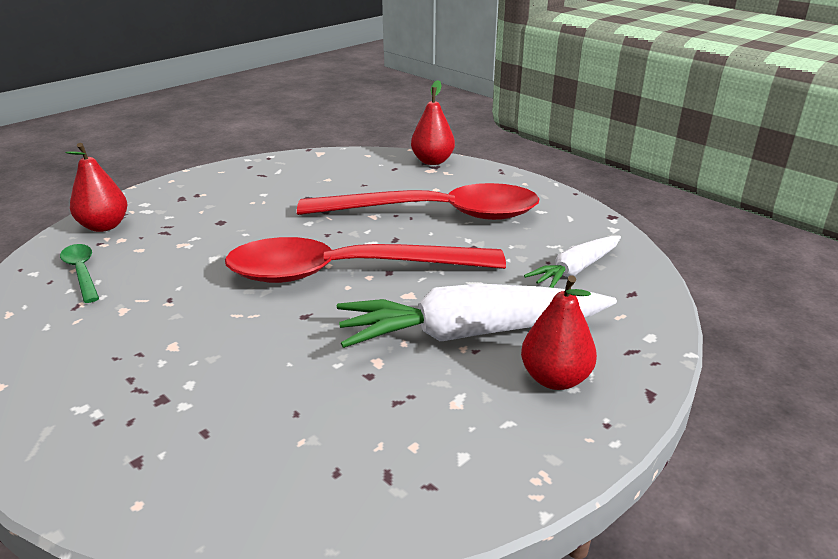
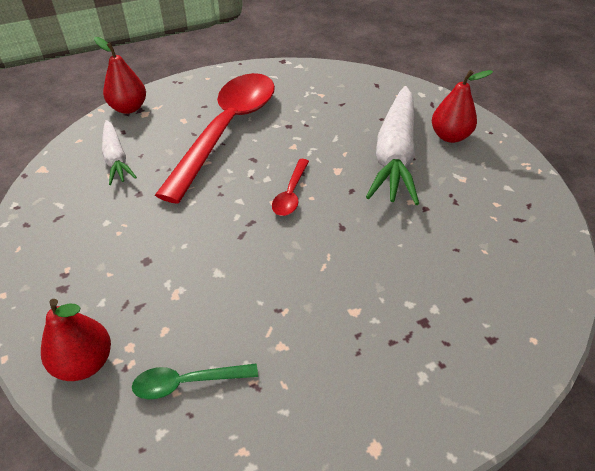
camera: 70 degrees left, 15 degrees up
(346, 272) = (291, 194): red spoon -> red spoon, size x0.40
(575, 270) = (342, 95): white carrot -> white carrot (116, 159)

